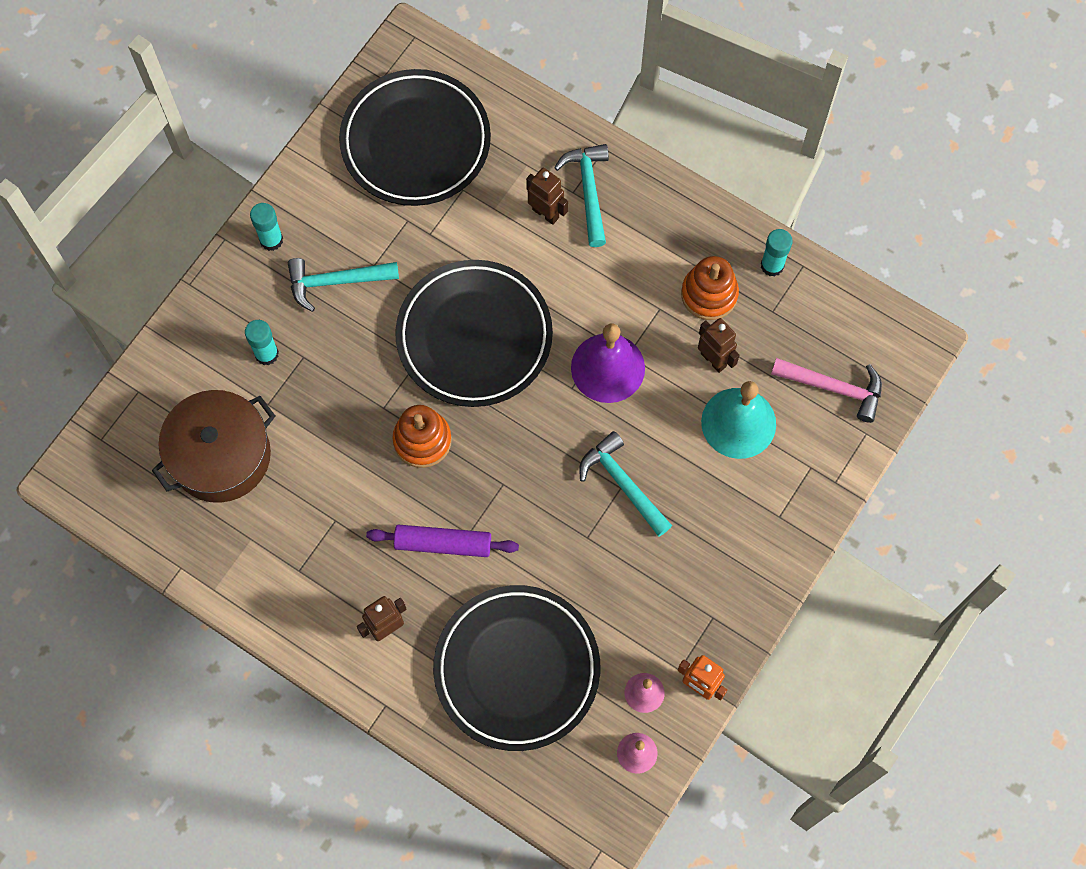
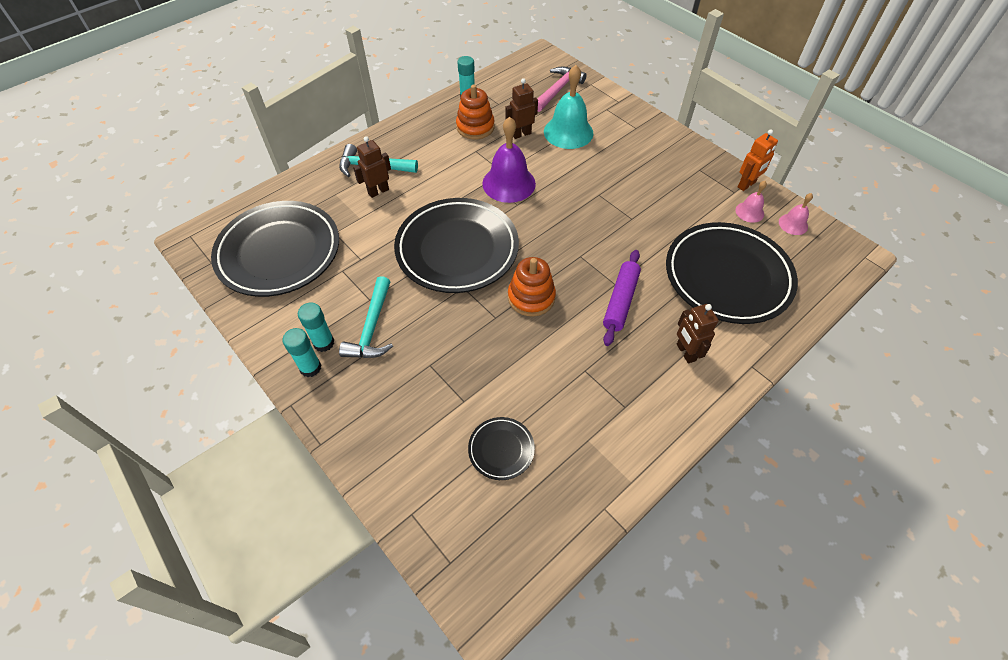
camera: 75 degrees left, 15 degrees down
(221, 455) = (501, 449): brown pot -> black plate
(266, 354) = (416, 392): turquoise glue stick -> turquoise glue stick (324, 343)
(622, 483) = (596, 193): turquoise hammer -> none

